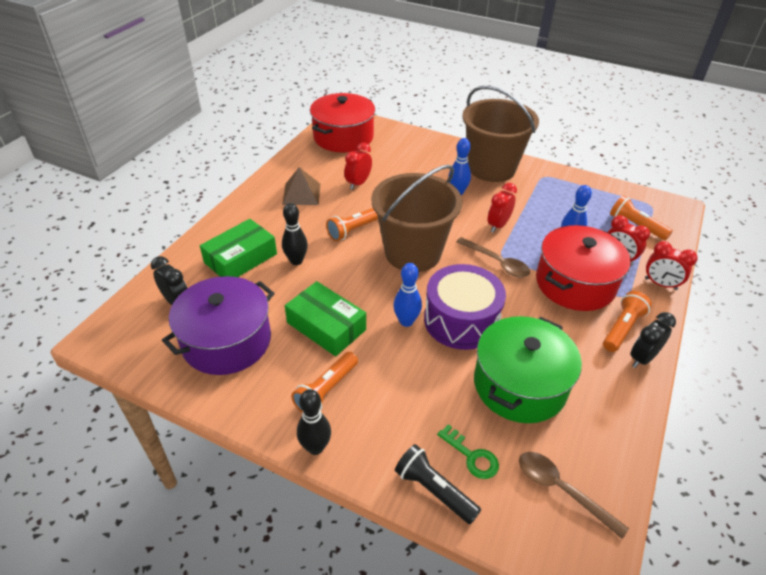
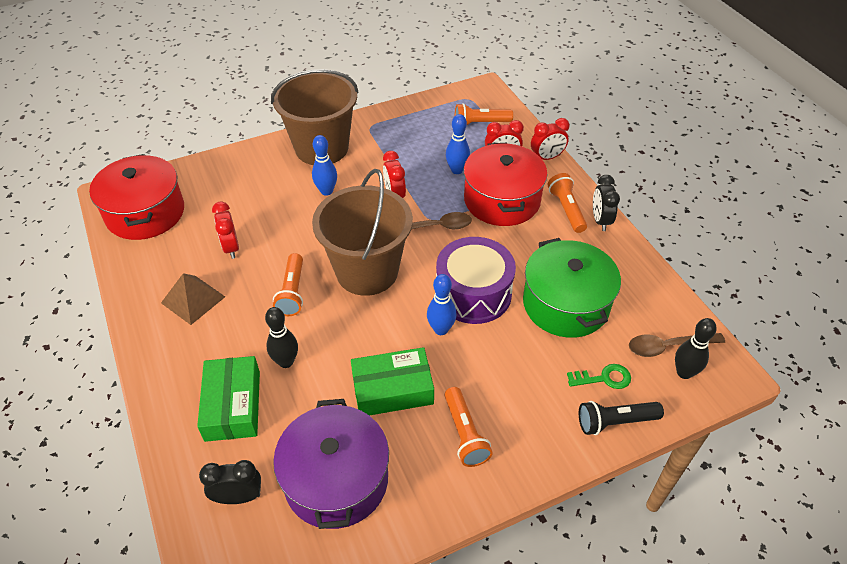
camera: 50 degrees left, 5 degrees up
(315, 447) = (517, 478): black bowling pin -> black bowling pin (684, 372)

